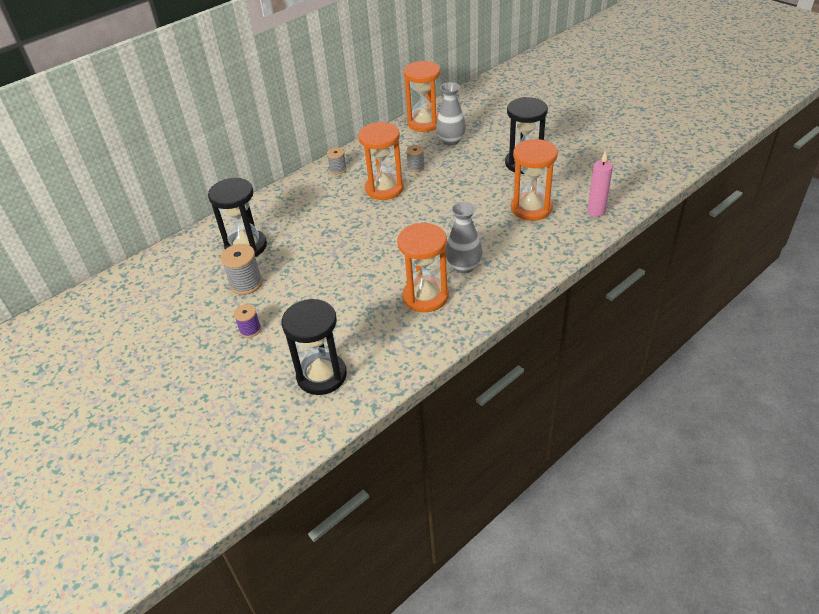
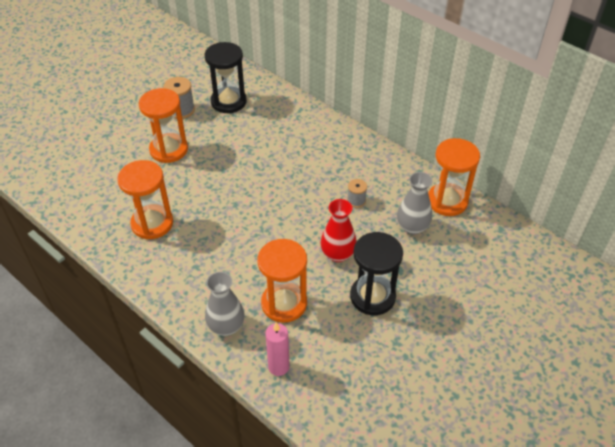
camera: 80 degrees right, 5 degrees up
(250, 330) = (127, 122): purple spool -> none
(321, 375) = (71, 168): black hourglass -> none
(338, 169) = (347, 142): grey spool -> none
(384, 188) = (316, 180): orange hourglass -> orange hourglass (169, 149)
(464, 266) = (191, 249): grey vase -> grey vase (226, 326)
(478, 179) = (338, 254): none -> red vase

